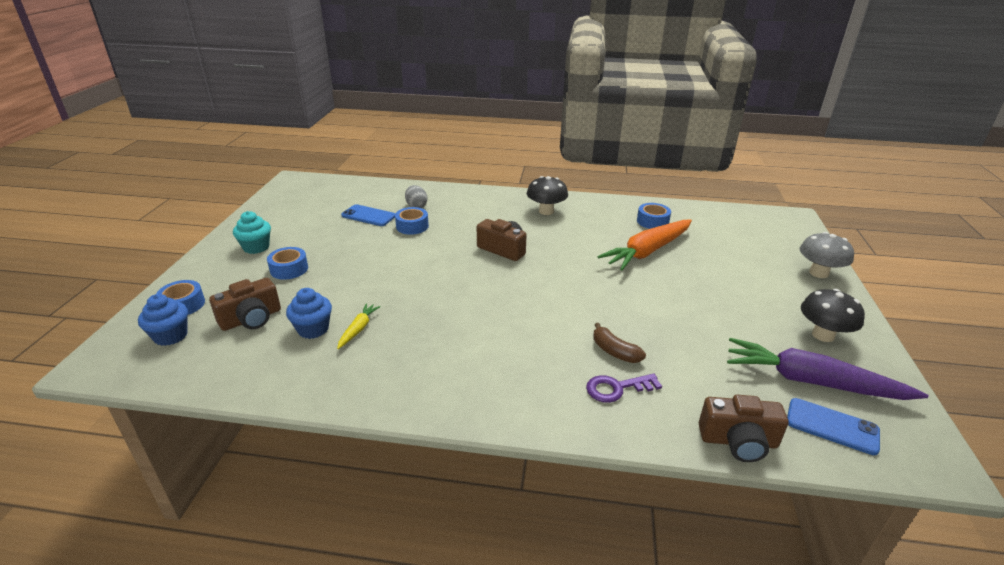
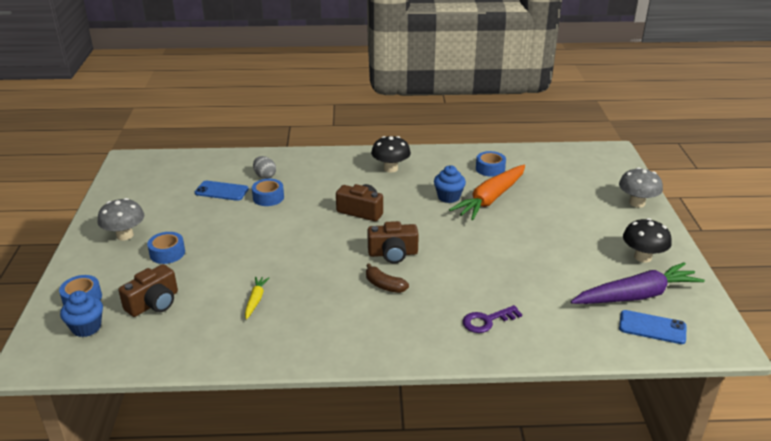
camera: 10 degrees left, 0 degrees up
(256, 247) = (125, 235): turquoise cupcake -> grey mushroom
(313, 329) = (215, 305): blue cupcake -> blue cupcake (448, 197)
(614, 351) = (479, 291): brown banana -> brown banana (384, 285)
(738, 441) = (585, 348): brown camera -> brown camera (393, 253)
(812, 381) = (636, 296): purple carrot -> purple carrot turned 150 degrees clockwise

